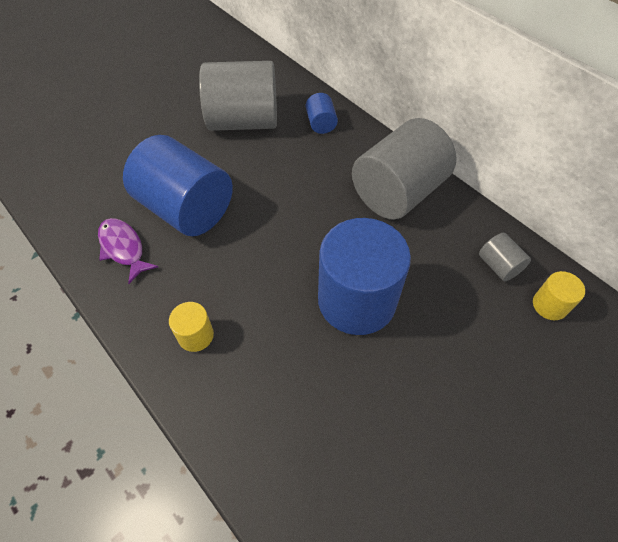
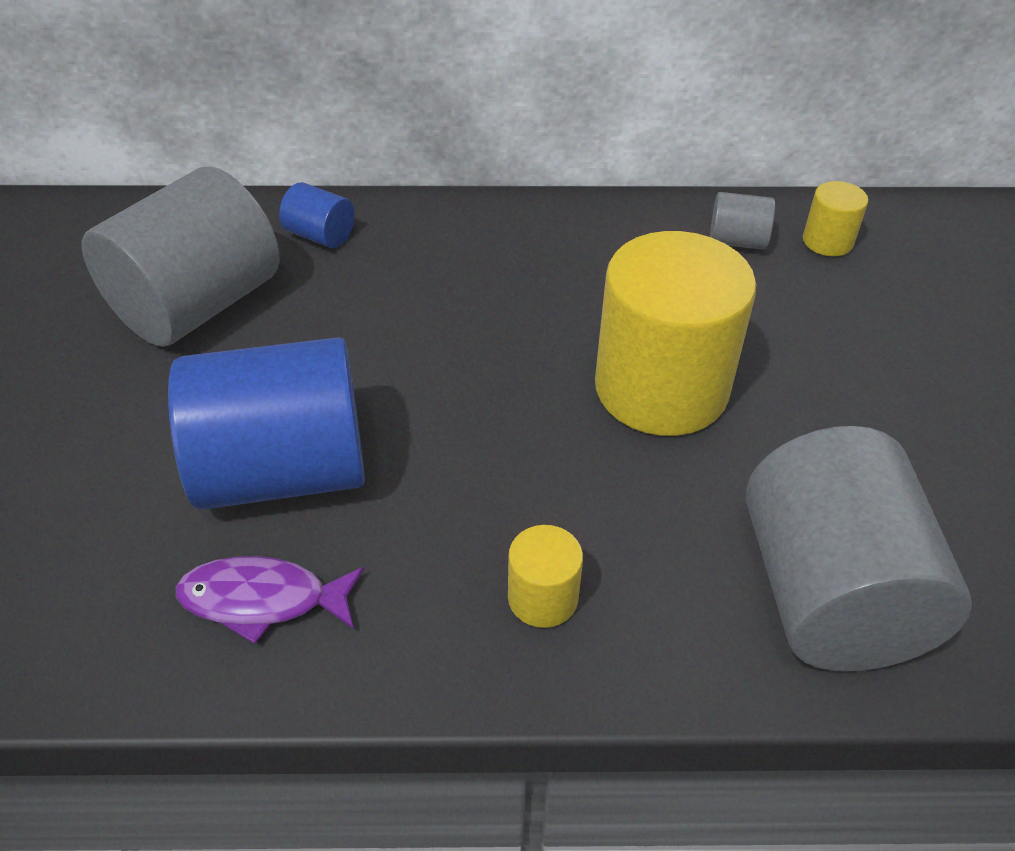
camera: 50 degrees left, 10 degrees down
(357, 300) = (661, 388): blue cylinder -> yellow cylinder
(398, 192) = (533, 246): grey cylinder -> grey cylinder (829, 594)

